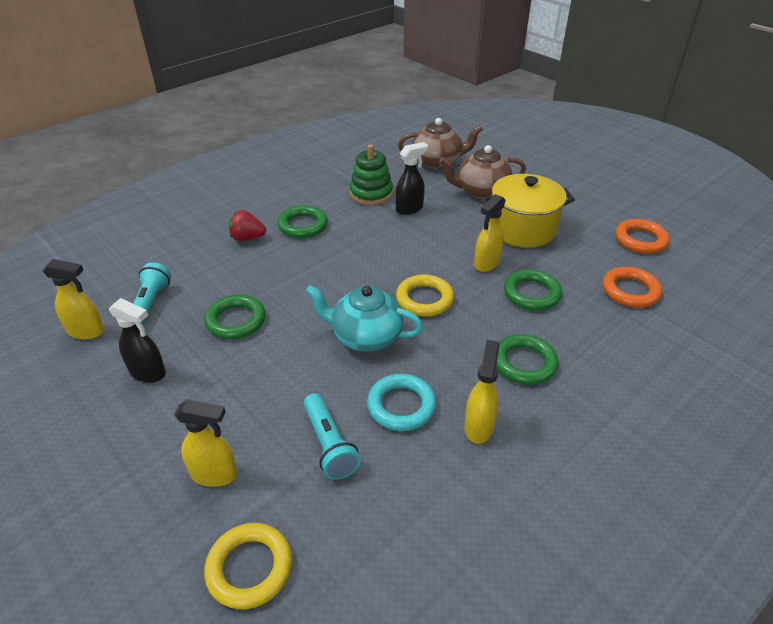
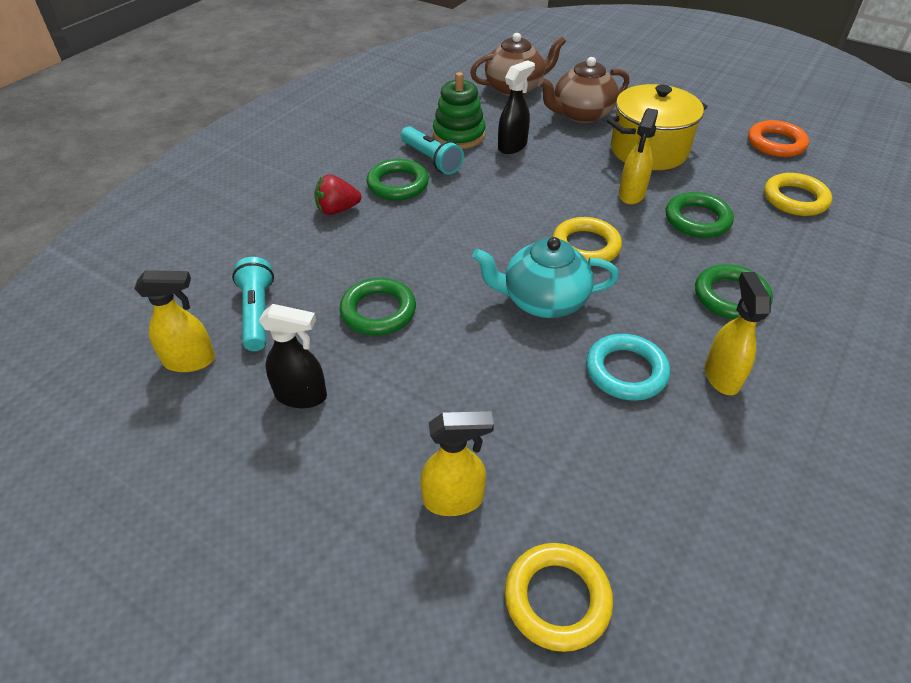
camera: 15 degrees left, 5 degrees up
(329, 445) = (570, 433): turquoise flashlight -> turquoise flashlight (431, 159)
(630, 291) = (795, 199): orange ring -> yellow ring

